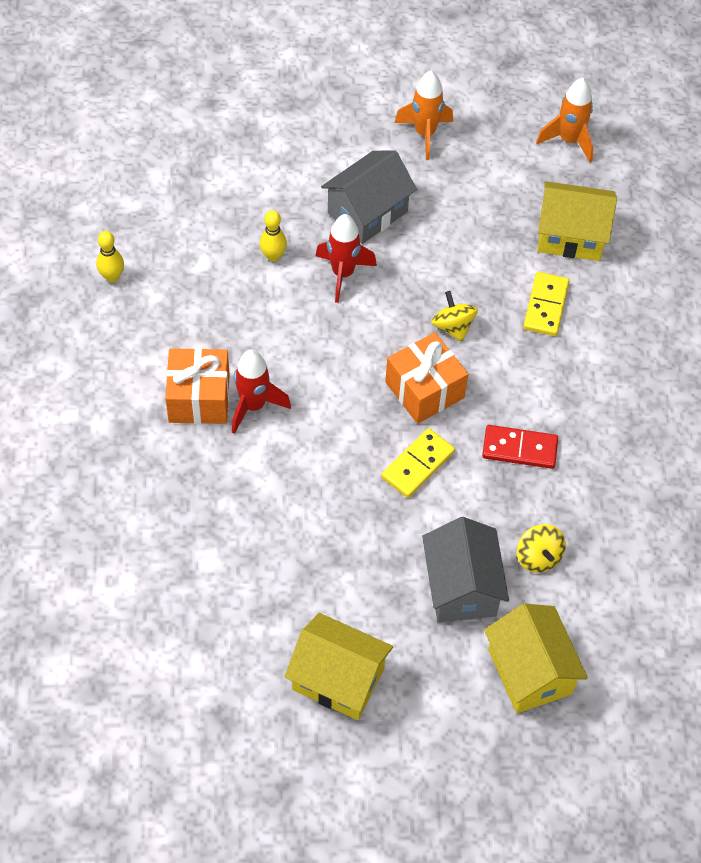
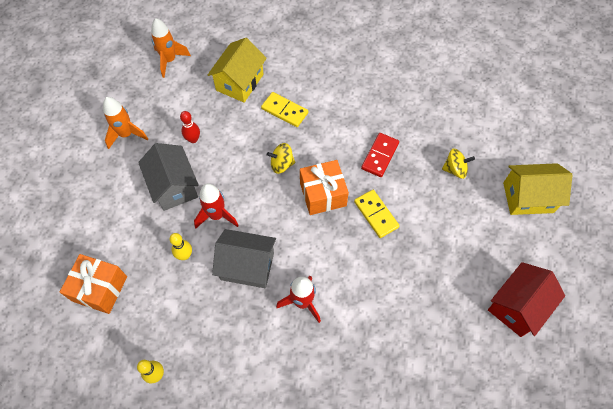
camera: 70 degrees left, 5 degrees up
(199, 398) = (284, 337): orange gift -> orange gift (100, 288)
(338, 679) = (517, 306): yellow house -> red house
(449, 210) = (193, 139): none -> red bowling pin
(461, 587) = (466, 216): grey house -> grey house (247, 266)

